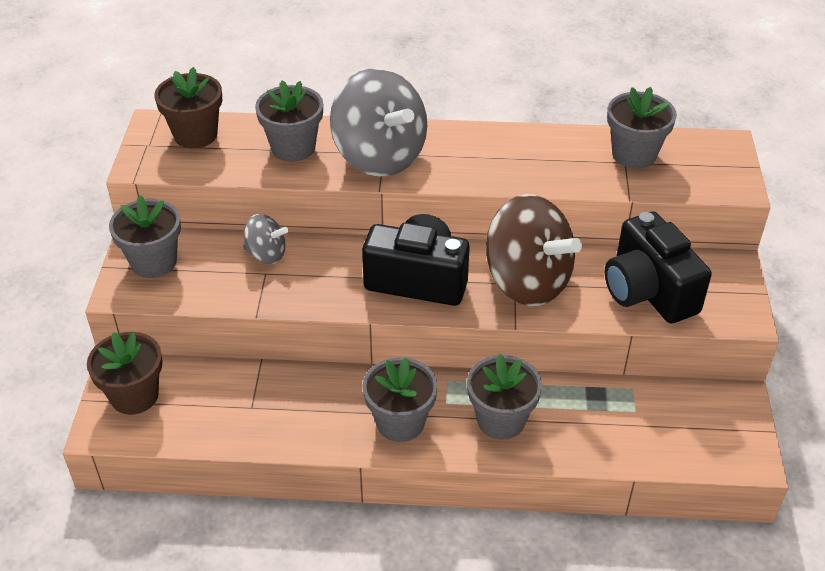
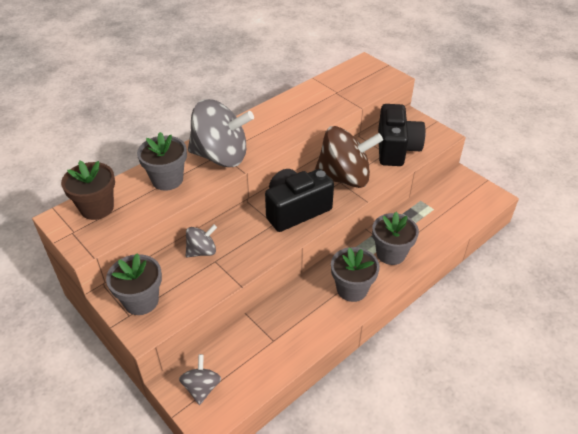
camera: 45 degrees left, 0 degrees up
(134, 396) = (201, 388): brown flower pot -> grey spinning top
(634, 154) = (335, 87): grey flower pot -> none
(648, 291) = (396, 149): black camera -> black camera turned 105 degrees counterclockwise

